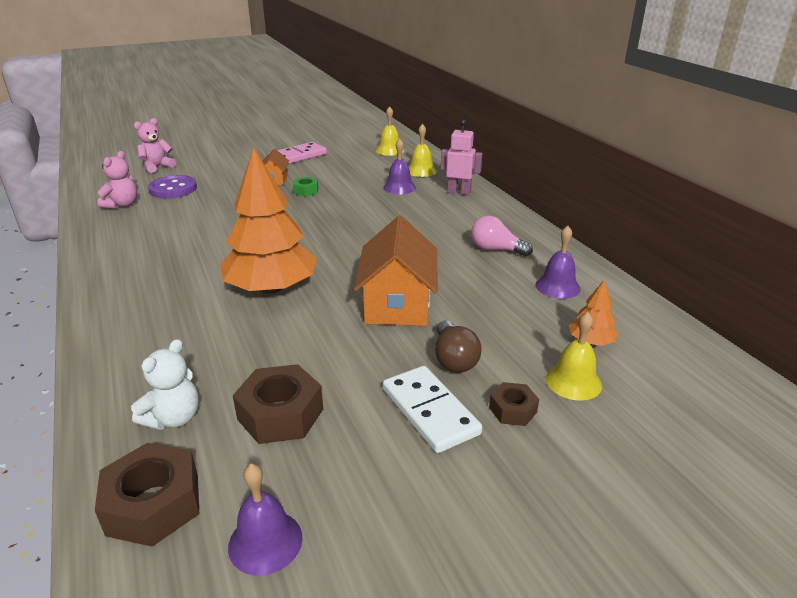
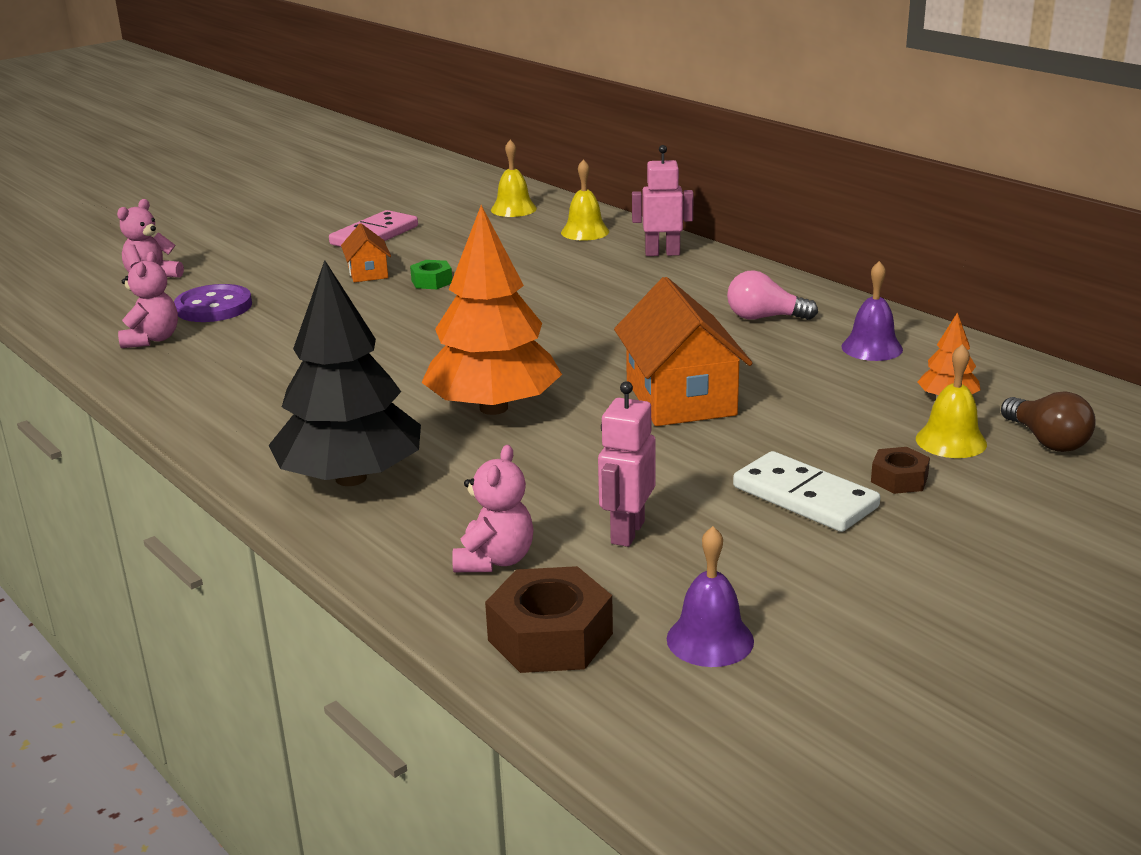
camera: 15 degrees left, 5 degrees down
(142, 326) = (351, 478): none -> black tree
(174, 418) = (495, 560): white teddy bear -> pink teddy bear
(280, 414) = (627, 532): brown nut -> pink robot
(399, 187) = (570, 258): purple bell -> none
(454, 359) = (796, 444): brown light bulb -> brown light bulb (1047, 441)

